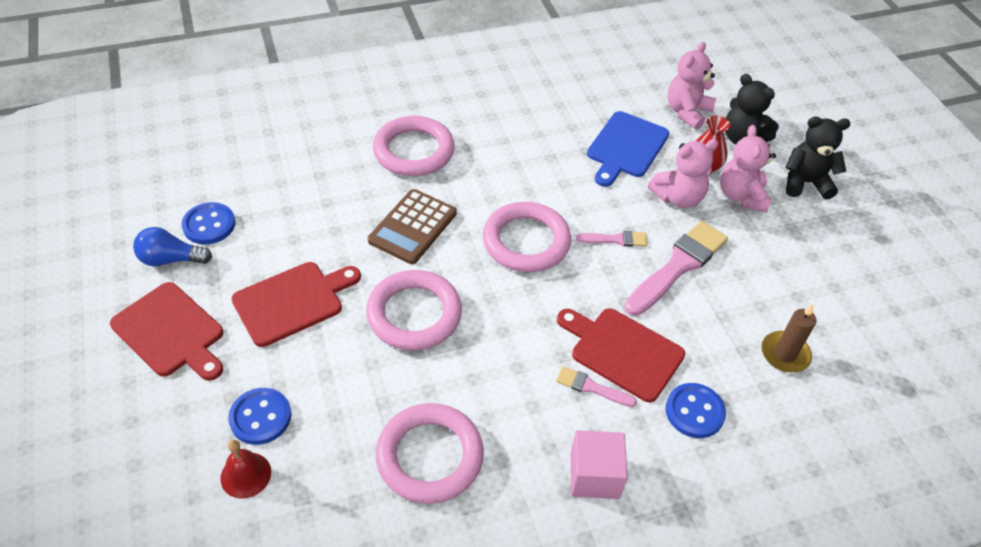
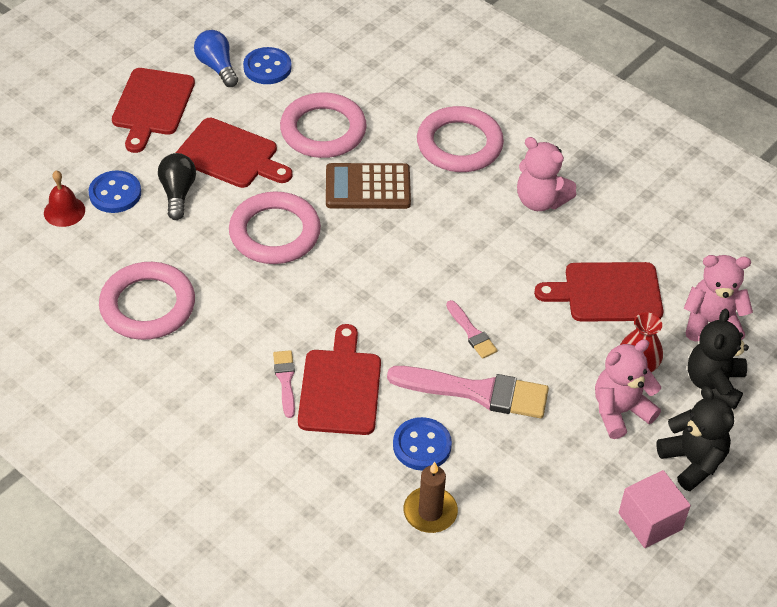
camera: 60 degrees right, 0 degrees up
(305, 364) = (178, 193): none -> black light bulb
(526, 241) = (415, 269): pink ring -> pink ring (323, 130)
(594, 475) = (199, 416): pink cube -> pink cube (650, 521)
(626, 147) = (607, 293): blue cutting board -> red cutting board
(678, 198) = (571, 360): pink teddy bear -> pink teddy bear (540, 200)
(694, 412) = (311, 463): blue button -> blue button (422, 445)

